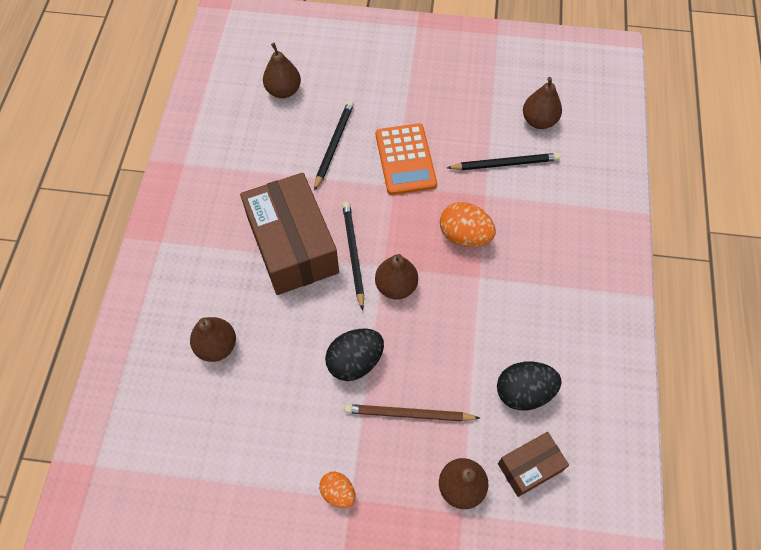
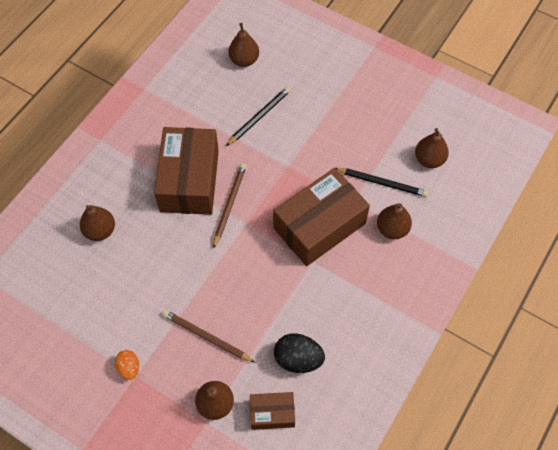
camera: 25 degrees right, 0 degrees up
(353, 254) = (229, 205): black pencil -> brown pencil
(355, 362) = (189, 283): black egg -> none
(396, 286) = (247, 242): brown pear -> brown pear (392, 229)
(405, 159) = (307, 149): orange calculator -> none
(464, 236) = (319, 225): orange egg -> brown box

